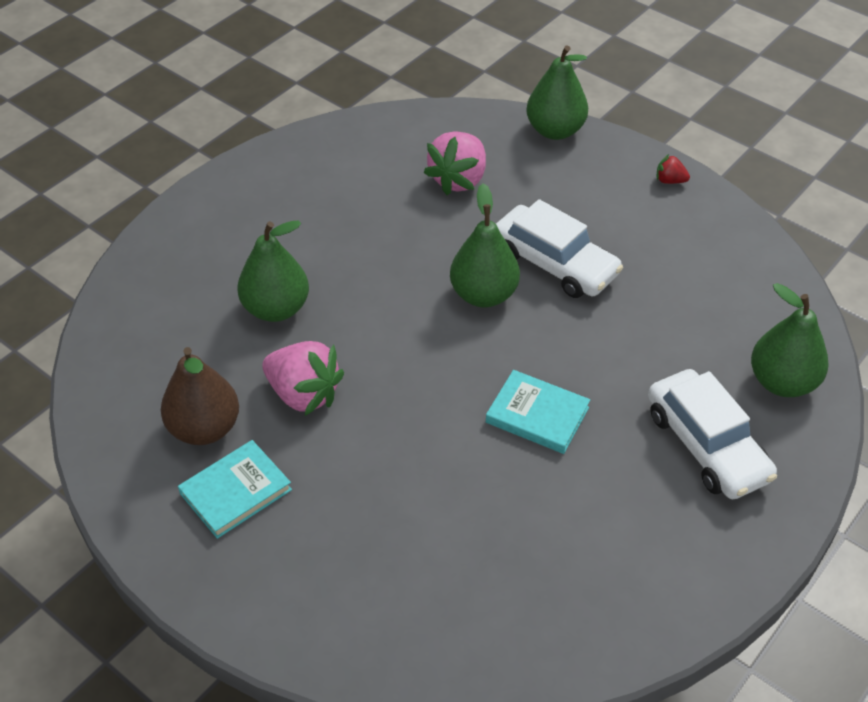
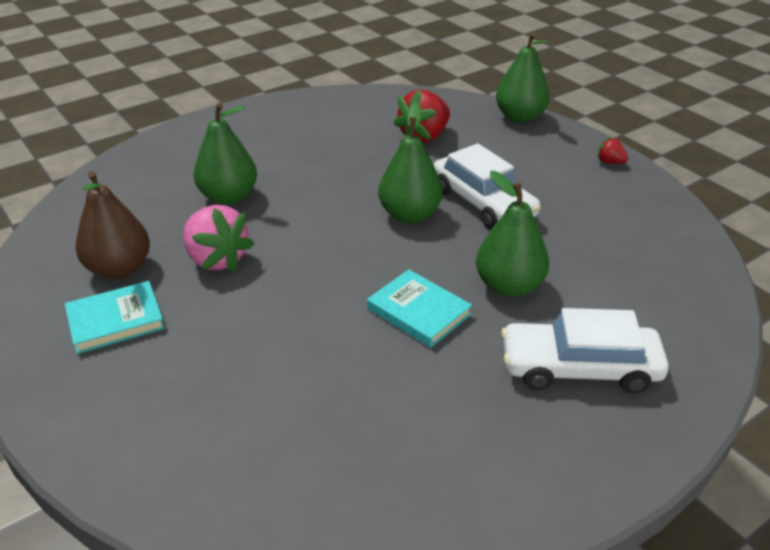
camera: 15 degrees right, 10 degrees down
(458, 180) = (424, 137): pink strawberry -> red strawberry
(706, 445) = (579, 368): white car -> white car turned 105 degrees clockwise
(782, 382) = (675, 328): green pear -> green pear (509, 286)

